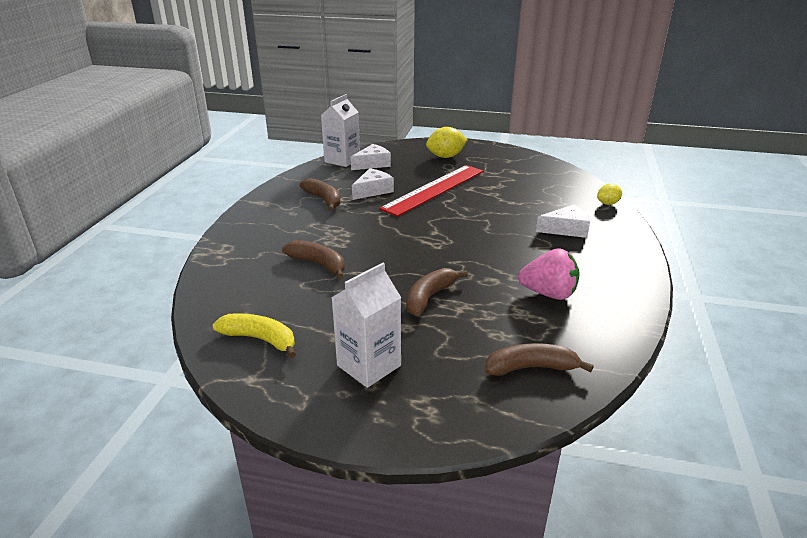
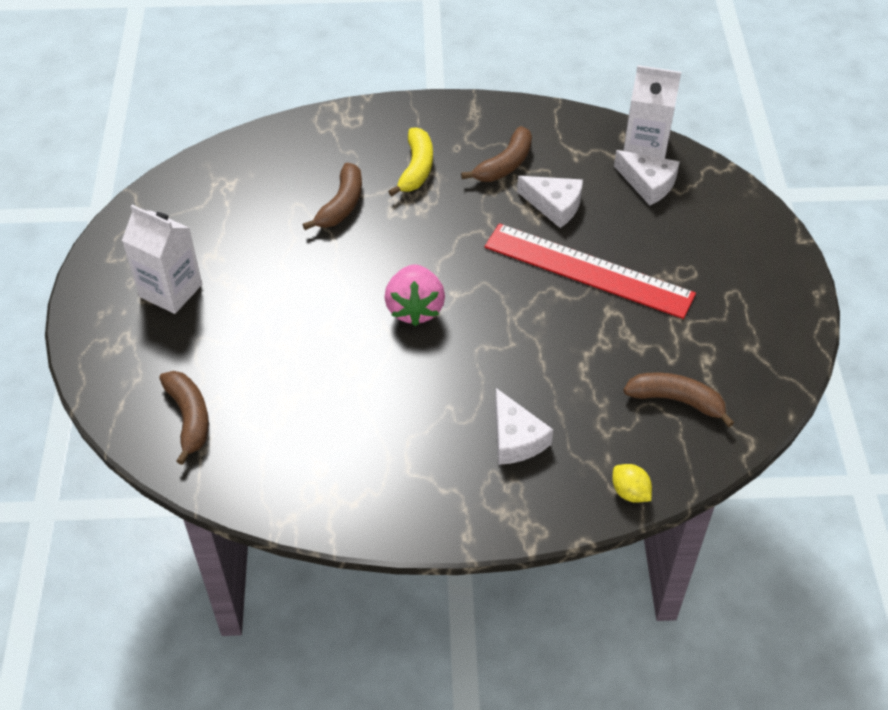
camera: 75 degrees right, 20 degrees up
(260, 339) = (195, 203): yellow banana -> yellow banana (416, 169)
(429, 297) = (298, 315): brown banana -> brown banana (676, 401)
(445, 156) = (723, 263): yellow lemon -> none
(548, 293) = (335, 426): pink strawberry -> pink strawberry (415, 309)

